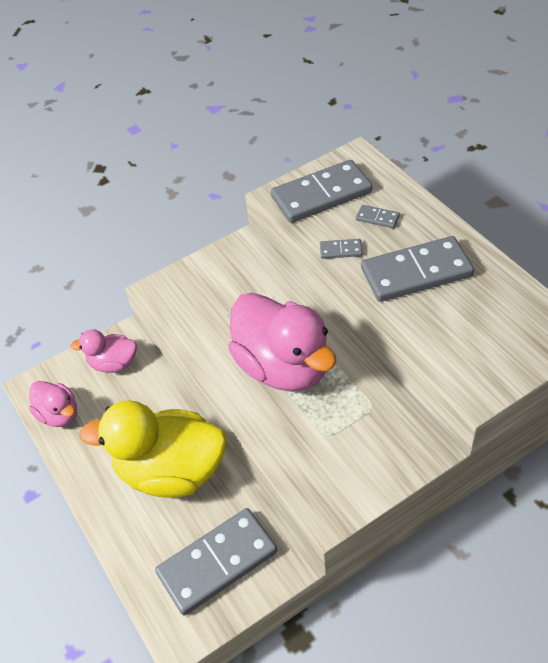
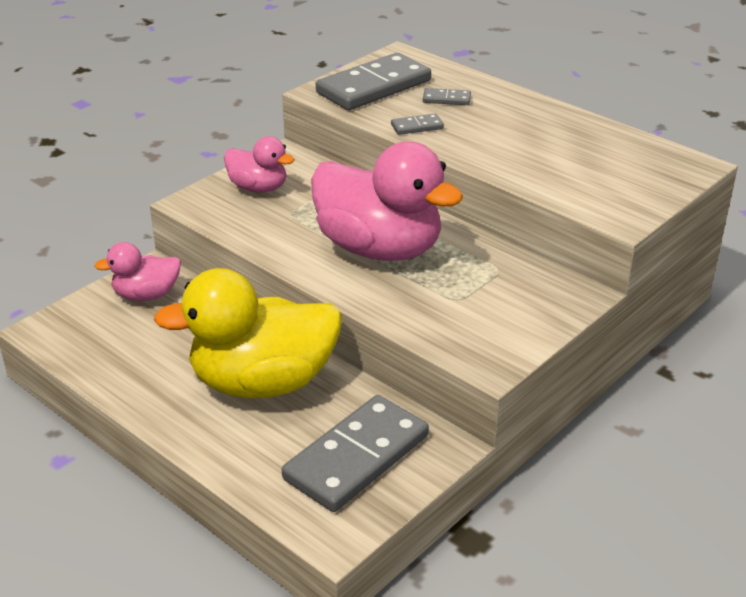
camera: 20 degrees left, 15 degrees down
(59, 414) = (90, 350): pink duck -> pink duck (258, 188)
(416, 272) = (510, 135): grey domino -> none

